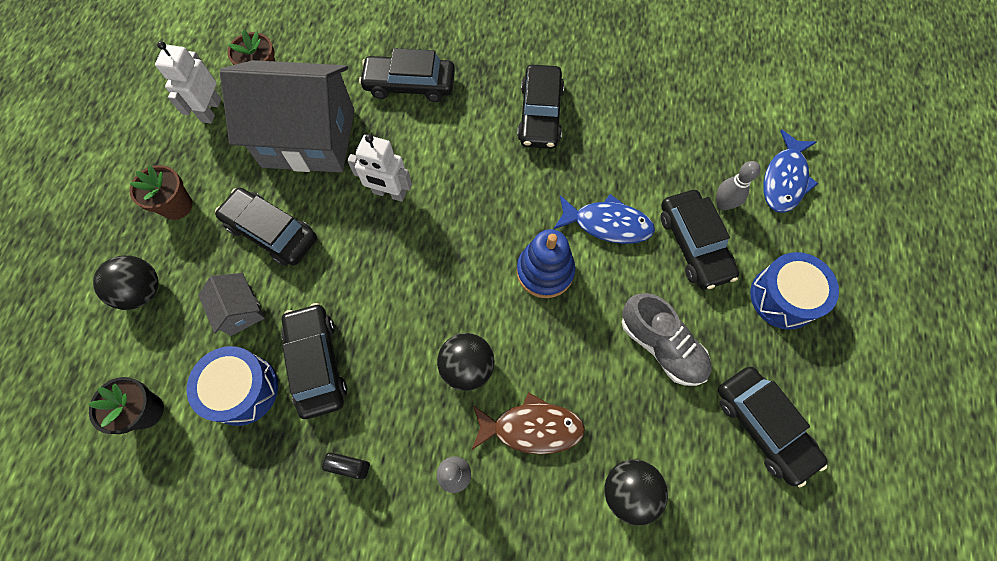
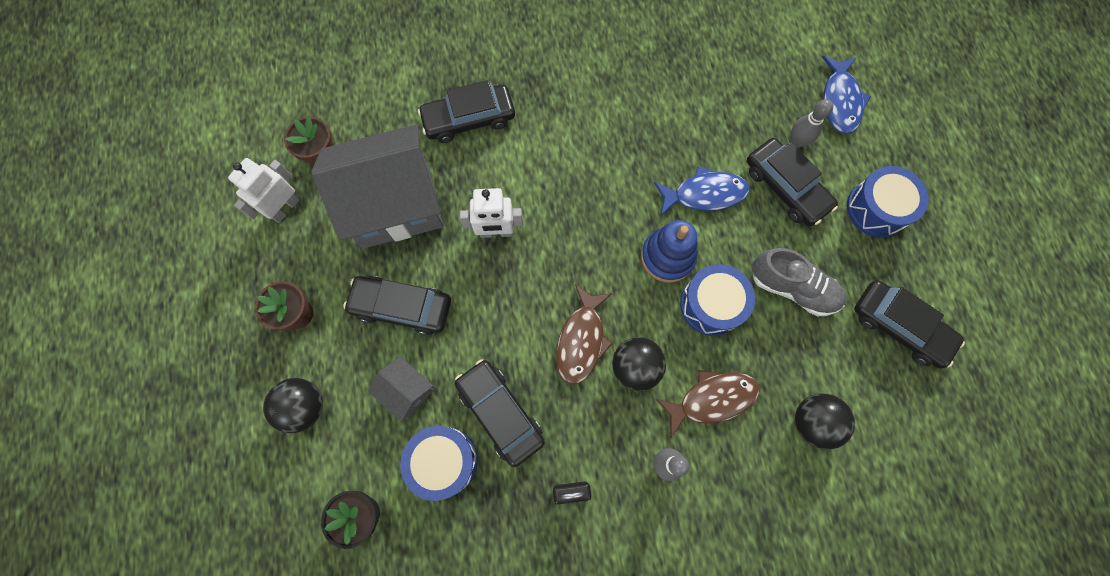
camera: 20 degrees left, 5 degrees up
(211, 110) = (285, 208): white robot -> white robot turned 45 degrees clockwise
(425, 322) = (581, 340): none -> brown fish
(540, 114) = (603, 109): black car -> none
(570, 333) = (711, 305): none -> blue drum

